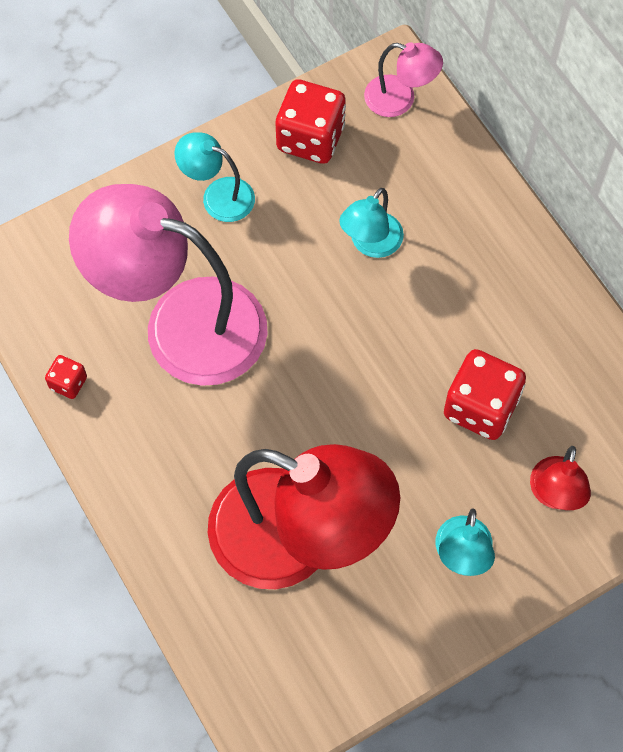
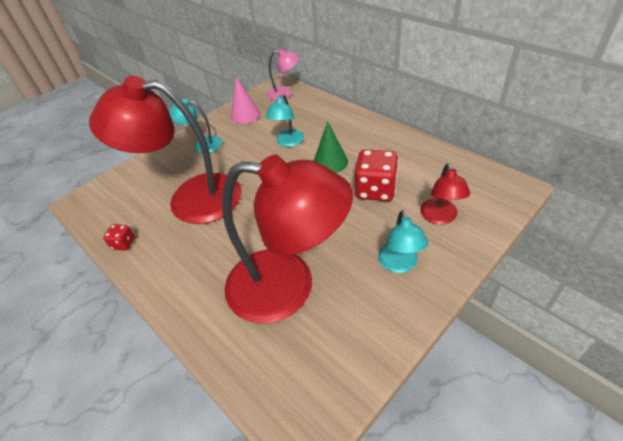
camera: 10 degrees left, 20 degrees down
(181, 323) = (190, 198): pink lamp -> red lamp
(310, 138) = (245, 115): red dice -> pink cone
(429, 319) = (330, 162): none -> green cone

